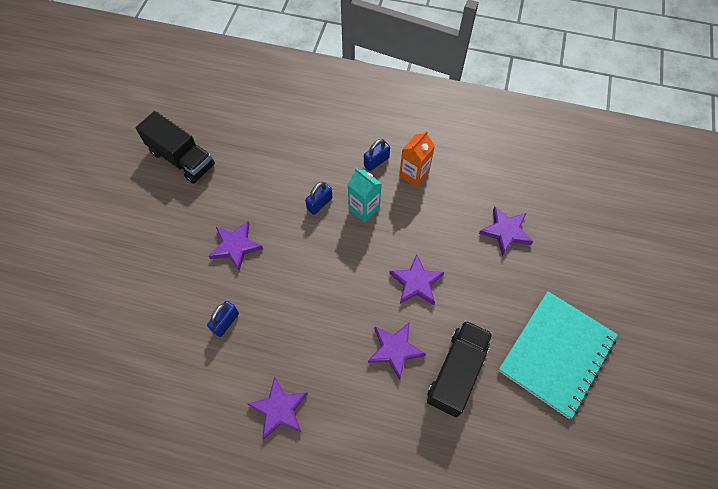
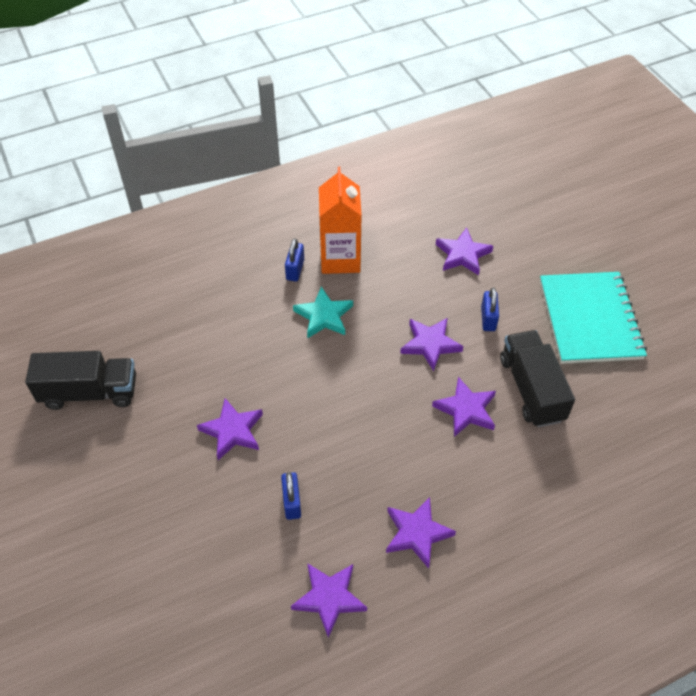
camera: 40 degrees left, 10 degrees down
(188, 405) = (329, 598): none -> purple star
(319, 204) = (278, 339): blue padlock -> blue padlock (488, 319)
(364, 208) = (324, 316): turquoise carton -> turquoise star
(414, 174) = (340, 259): orange carton -> orange carton, size x1.51

